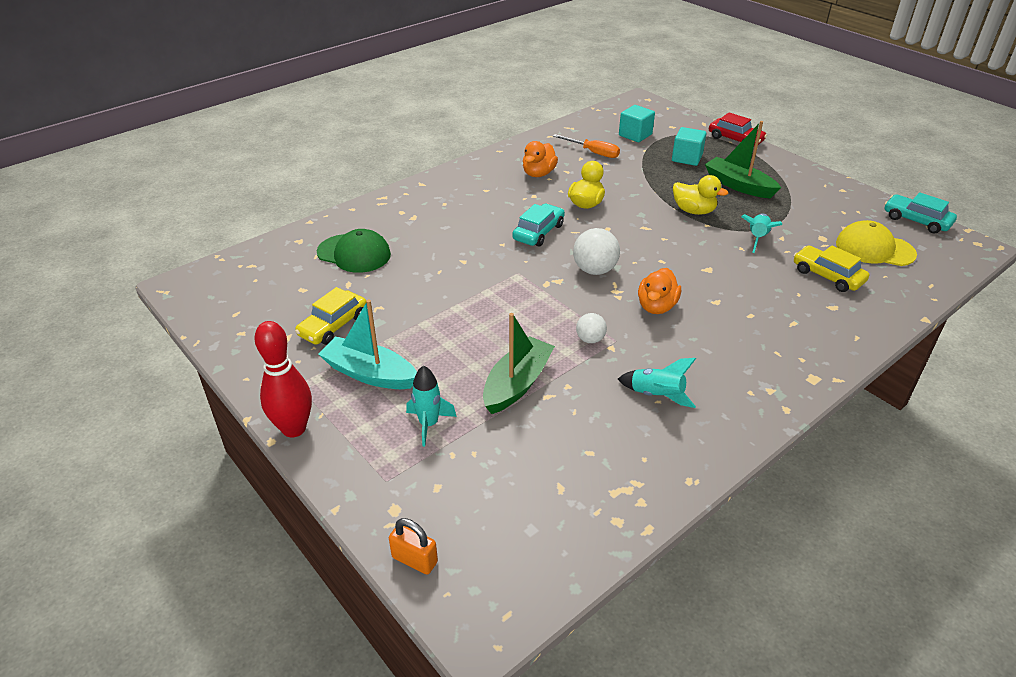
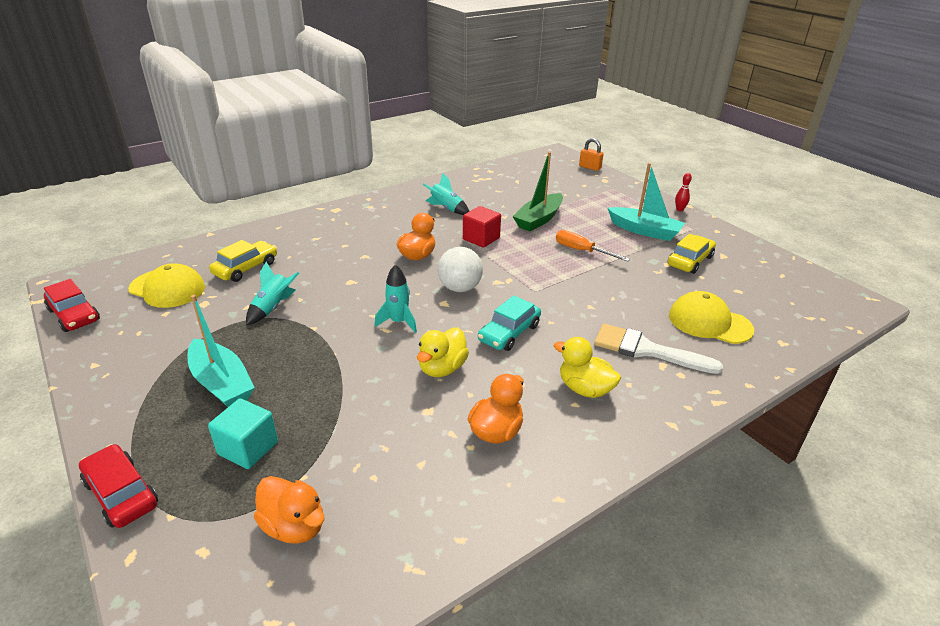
camera: 175 degrees left, 5 degrees down
(294, 428) = (679, 209): red bowling pin -> red bowling pin, size x0.46
(354, 253) = (709, 322): green cap -> yellow cap
(422, 227) = (647, 350): none -> white brush
(429, 424) = (595, 206): turquoise rocket -> turquoise rocket (398, 322)
(590, 339) = (481, 239): white ball -> red cube
(593, 153) = (394, 477): orange screwdriver -> orange screwdriver (582, 251)
(635, 135) = (294, 526): turquoise cube -> orange duck
(694, 211) = (314, 347): yellow duck -> yellow duck (584, 389)
(738, 185) = (221, 383): green boat -> turquoise boat
(827, 276) = (246, 268): yellow car -> yellow car turned 105 degrees counterclockwise
(916, 220) = (74, 315): turquoise car -> red car

